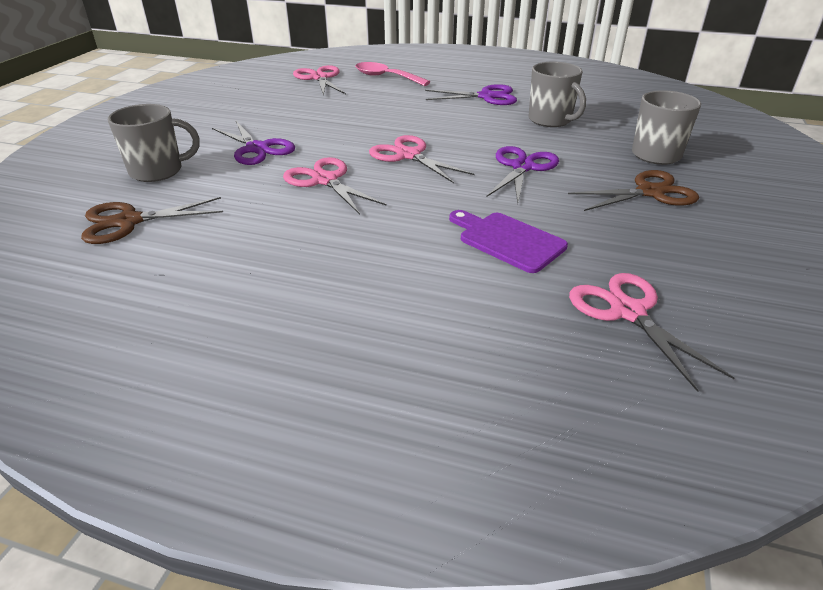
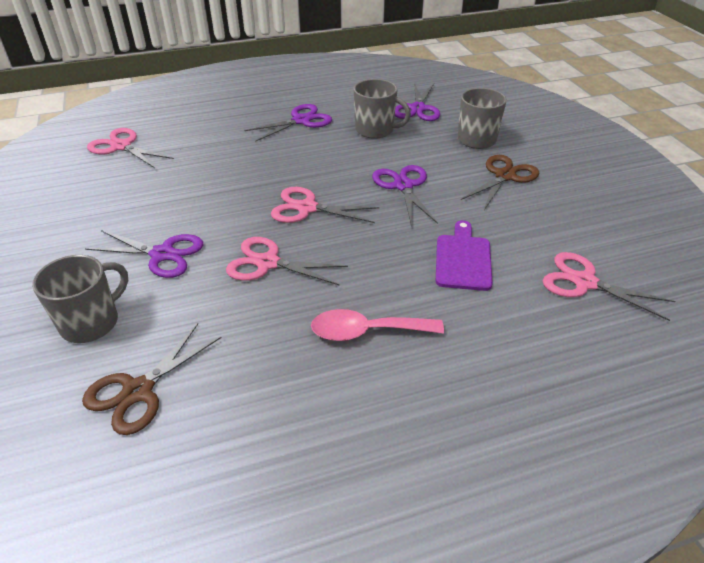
camera: 35 degrees left, 5 degrees up
(386, 77) = (187, 125): pink spoon -> pink spoon (366, 331)
(507, 240) = (463, 259): purple cutting board -> purple cutting board turned 90 degrees clockwise
(619, 115) = (417, 109): none -> purple scissors

